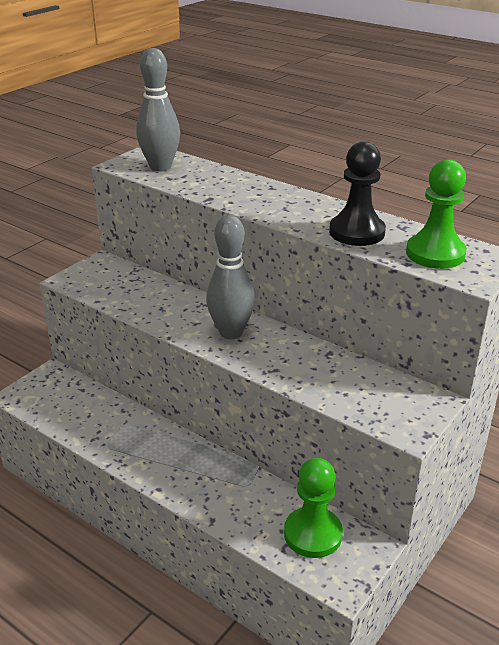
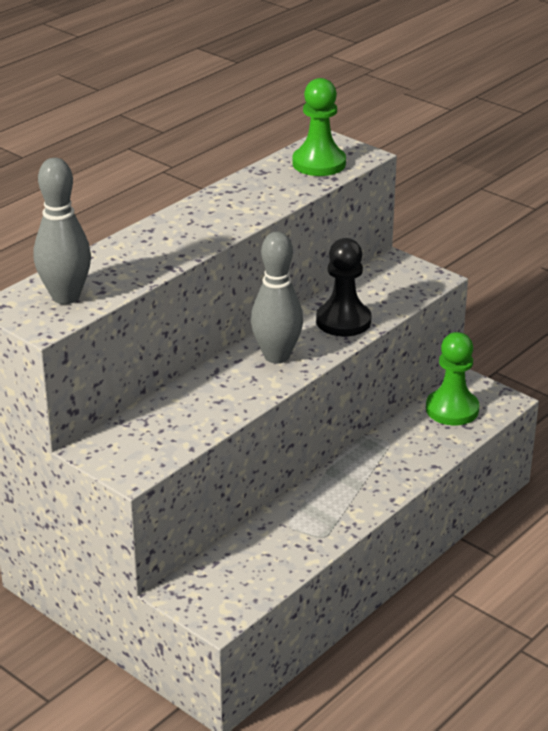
camera: 85 degrees left, 0 degrees up
(356, 232) = (270, 193): black pawn -> black pawn (343, 321)

